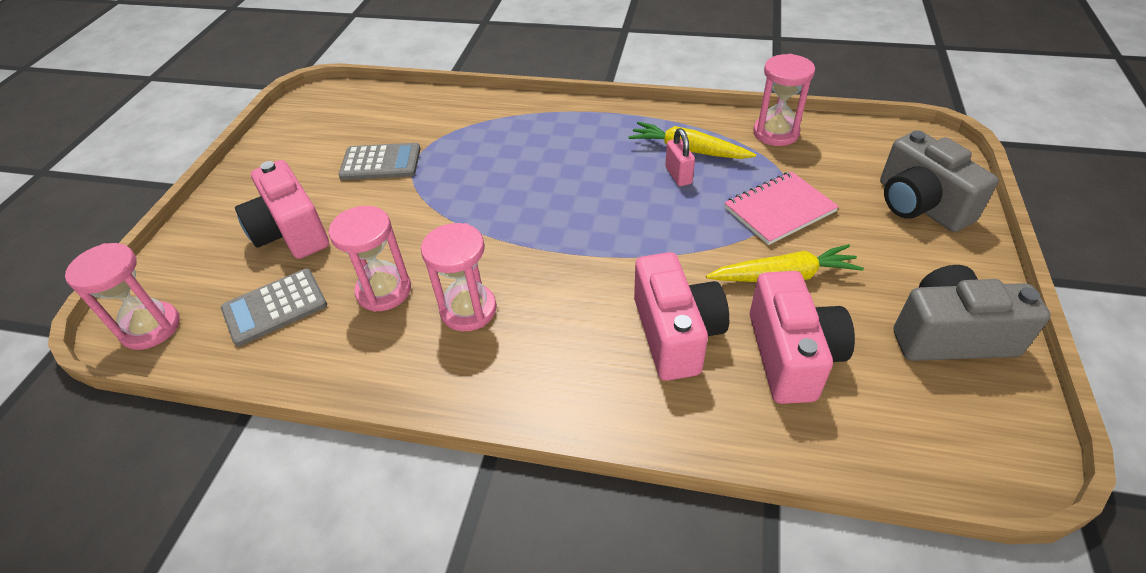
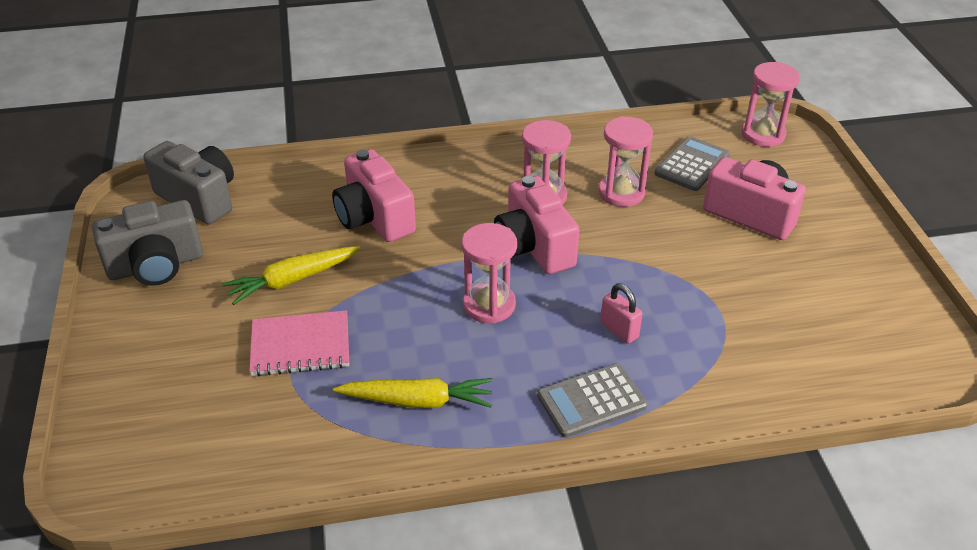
camera: 155 degrees right, 5 degrees down
(381, 163) = (752, 298): grey calculator -> grey calculator (591, 401)
(678, 175) = (418, 362): pink padlock -> pink padlock (619, 330)
(776, 133) = (312, 459): pink hourglass -> pink hourglass (489, 305)
(779, 210) = (300, 346): pink notebook -> pink notebook turned 45 degrees clockwise
(791, 356) = (283, 224): pink camera -> pink camera (533, 247)
(919, 205) = (148, 388): grey camera -> grey camera (199, 198)

